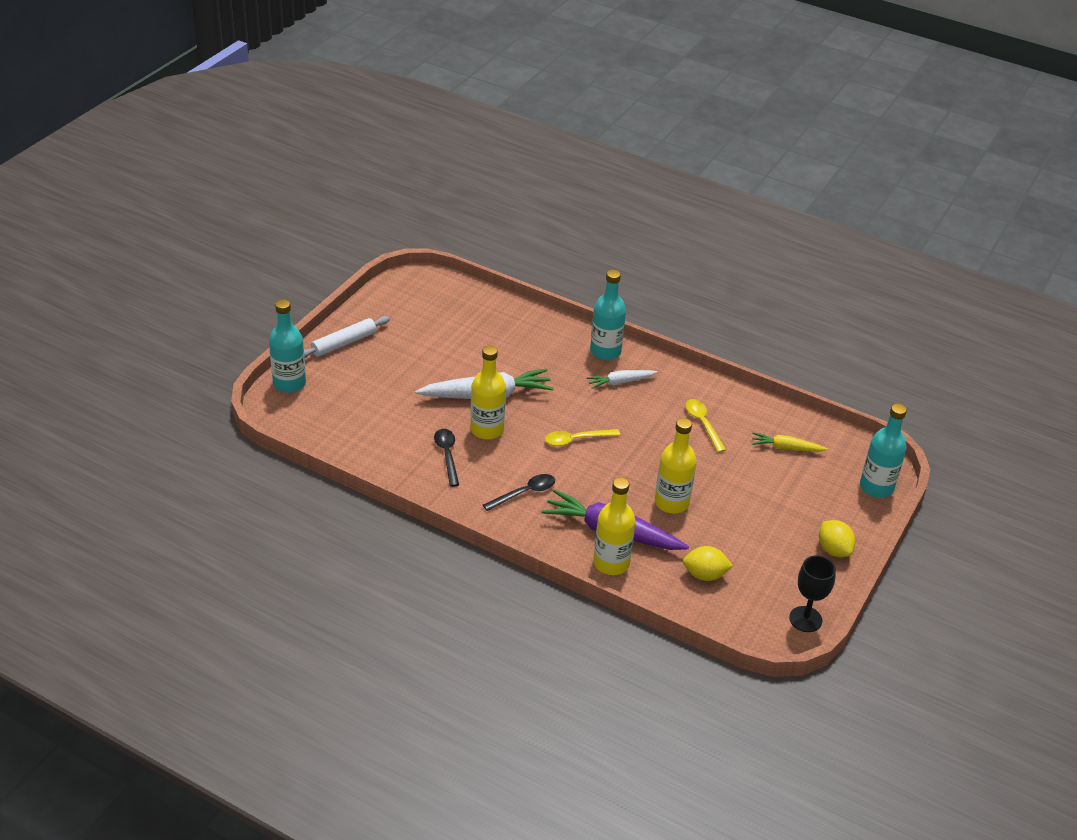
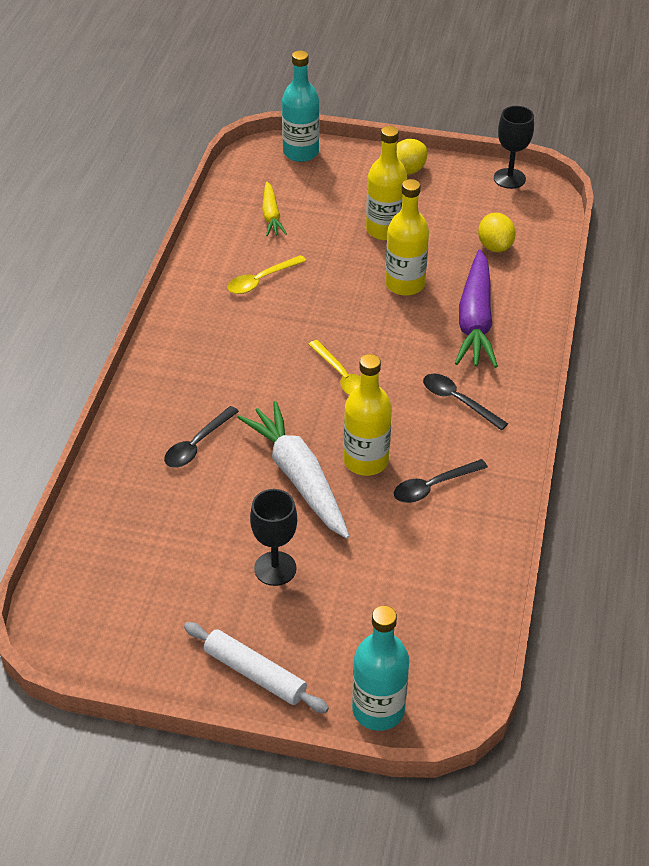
camera: 105 degrees left, 5 degrees up
(416, 368) = (275, 568): none -> black goblet
(539, 357) = (197, 444): none -> black spoon
(605, 351) = (158, 384): turquoise bottle -> none
(611, 563) = (521, 312): yellow bottle -> yellow bottle (385, 230)
(620, 382) = (216, 359): white carrot -> none

